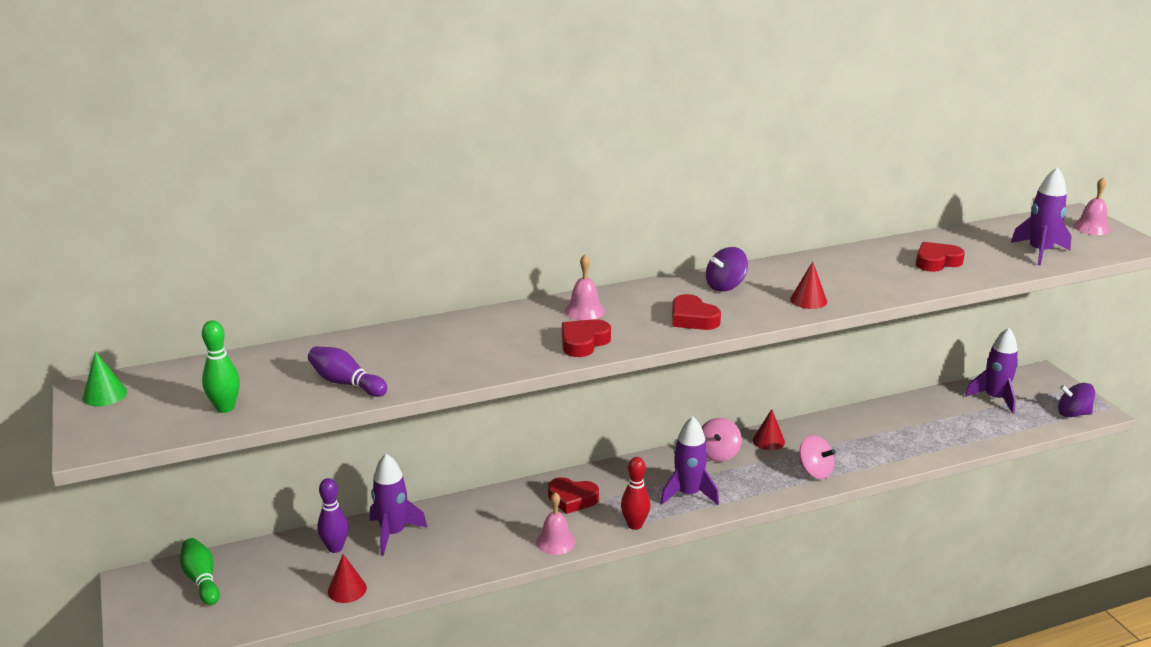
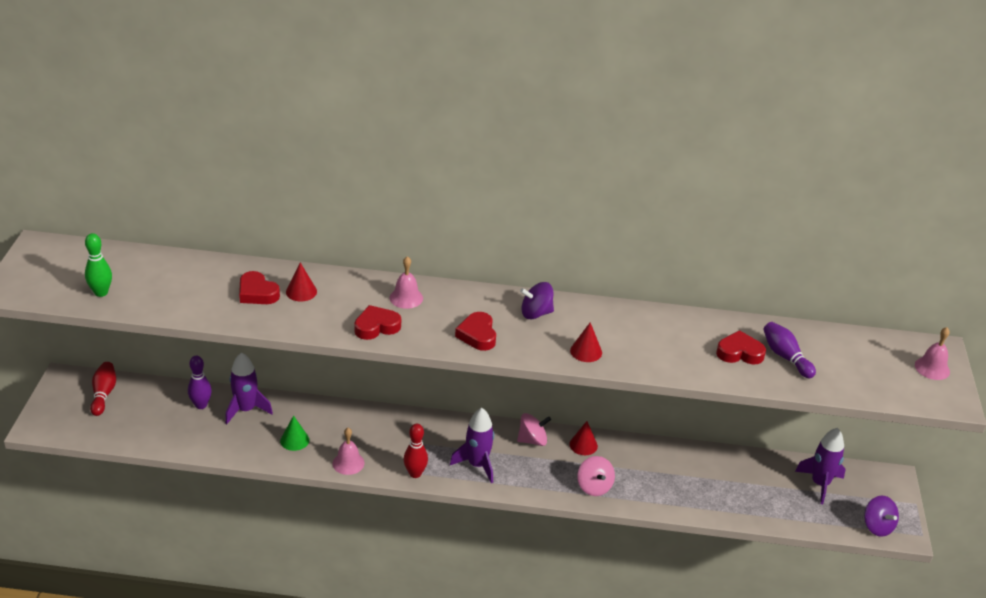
camera: 25 degrees right, 10 degrees up
(105, 395) = (42, 254): green cone -> green cone (294, 440)
(202, 580) = (103, 394): green bowling pin -> red bowling pin
(346, 383) = (189, 301): purple bowling pin -> purple bowling pin (785, 357)
(347, 589) = (184, 440): red cone -> red cone (301, 291)
(572, 499) = (389, 433): red heart -> red heart (257, 293)
(718, 454) = (532, 440): pink spinning top -> pink spinning top turned 150 degrees counterclockwise
(1039, 252) = (846, 376): purple rocket -> none
(1073, 414) = (877, 526): purple spinning top -> purple spinning top turned 150 degrees counterclockwise

